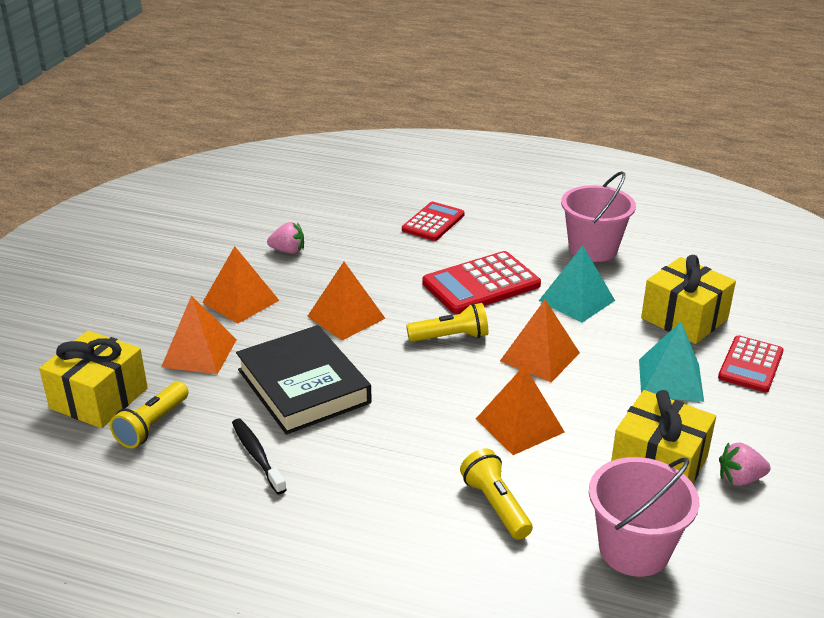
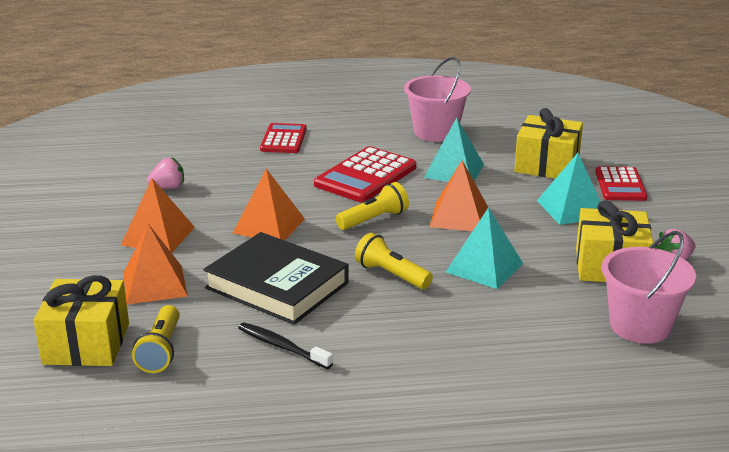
camera: 25 degrees left, 5 degrees down
(495, 505) = (513, 326): yellow flashlight -> yellow flashlight (391, 275)
(519, 425) = (484, 267): orange pyramid -> turquoise pyramid

